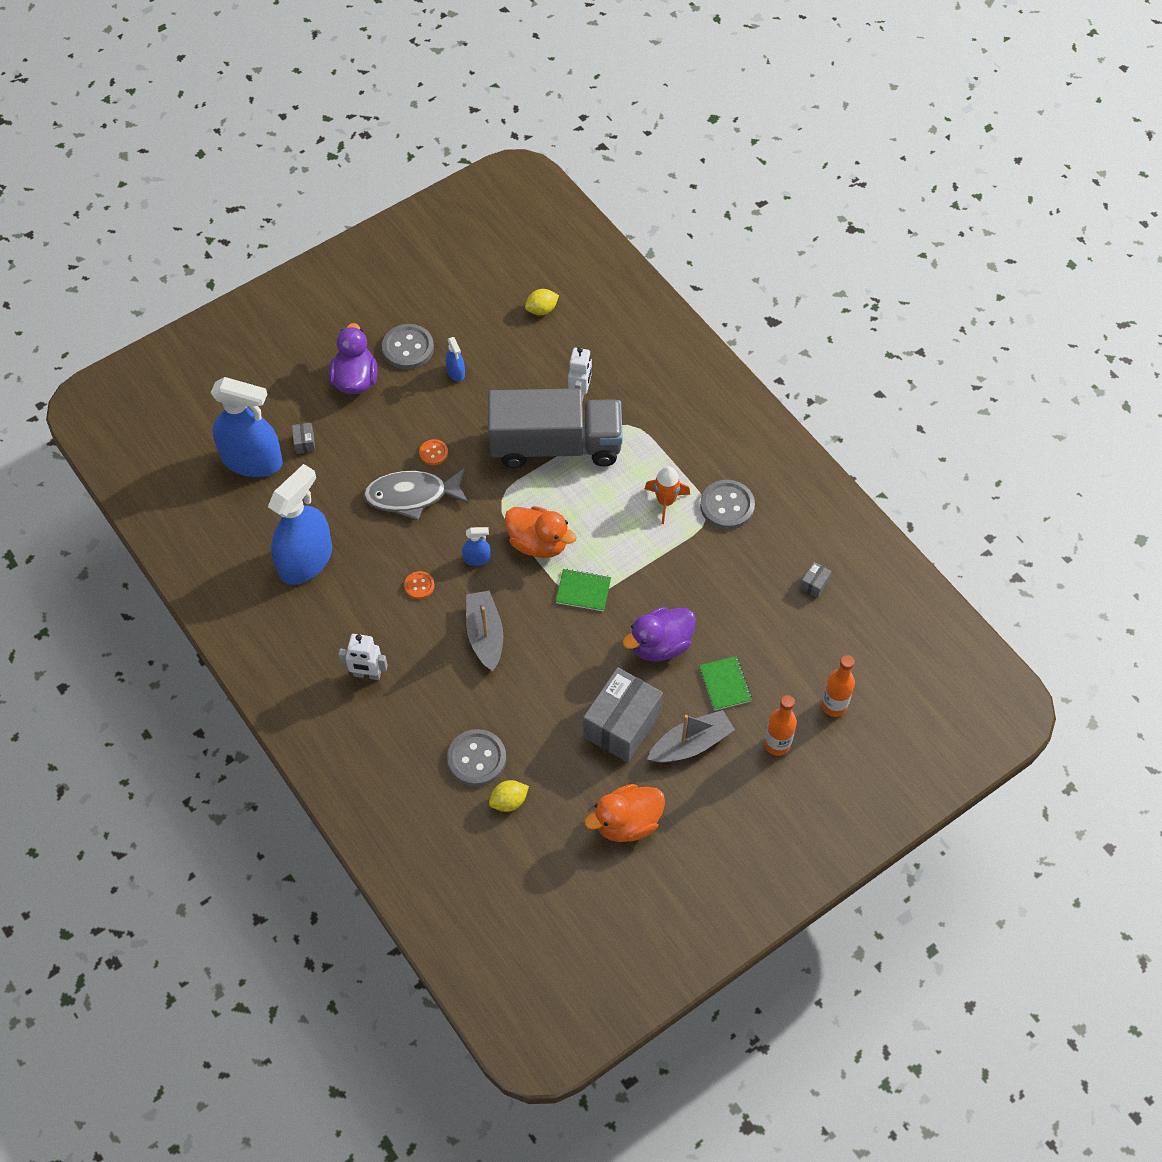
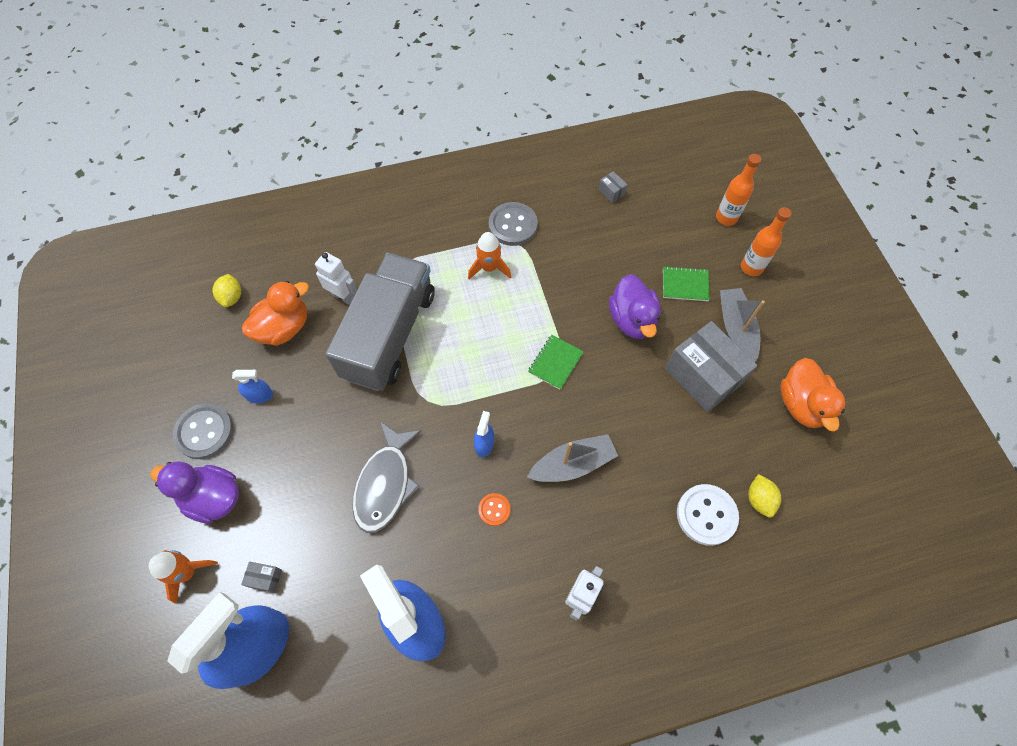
camera: 70 degrees left, 5 degrees up
(291, 389) = (187, 572): none -> orange rocket
(433, 453) = (344, 446): orange button -> none
(477, 759) = (706, 515): grey button -> white button
(485, 635) = (572, 464): grey boat -> grey boat turned 150 degrees clockwise
(538, 543) = (490, 384): orange duck -> orange duck (284, 328)

